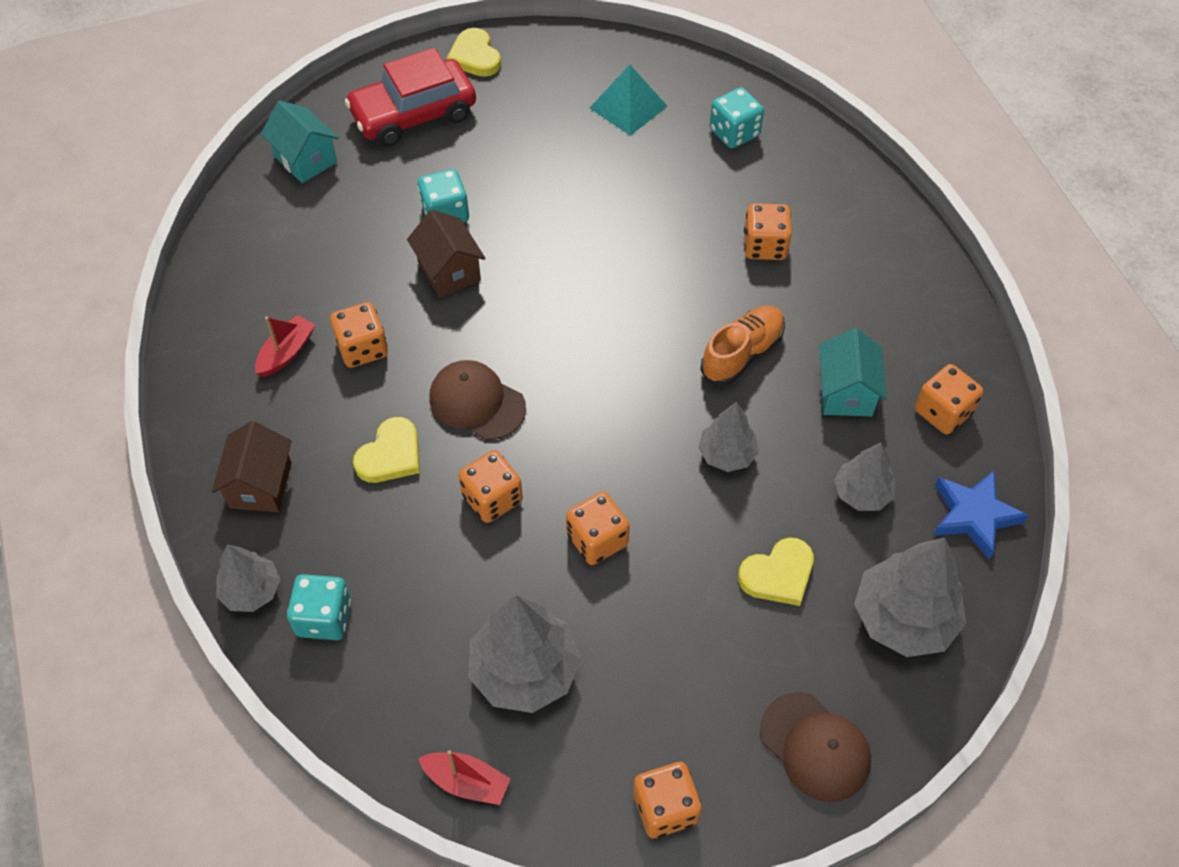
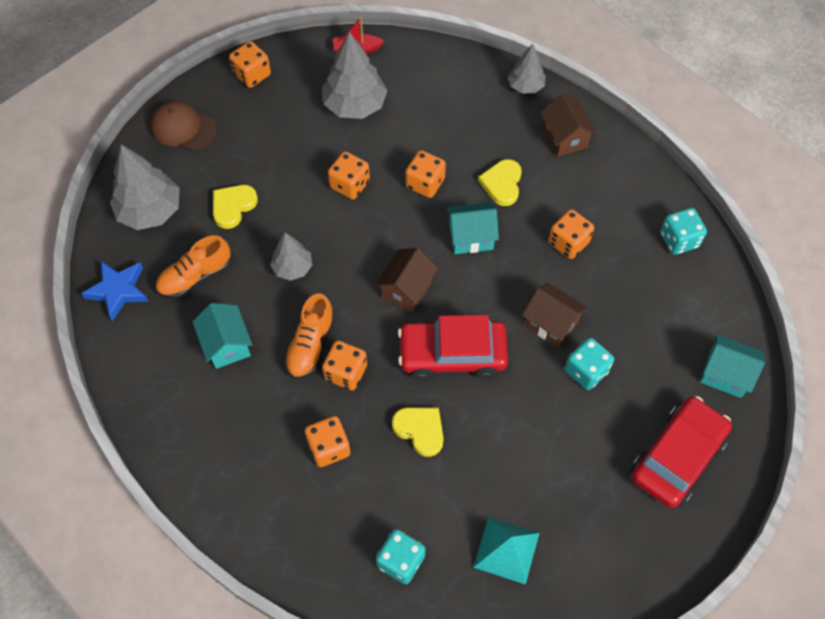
camera: 155 degrees right, 5 degrees up
(286, 353) = (614, 220): red boat -> none
(324, 618) = (477, 88): turquoise dice -> turquoise dice (679, 240)
(475, 57) = (672, 549): yellow heart -> yellow heart (420, 430)
(477, 402) = (471, 237): brown cap -> turquoise house
(581, 282) = (452, 354): none -> red car
(594, 371) = (407, 289): none -> brown house
(862, 493) = (195, 276): grey tree -> orange shoe
(943, 412) = (154, 357): orange dice -> orange dice (346, 372)

